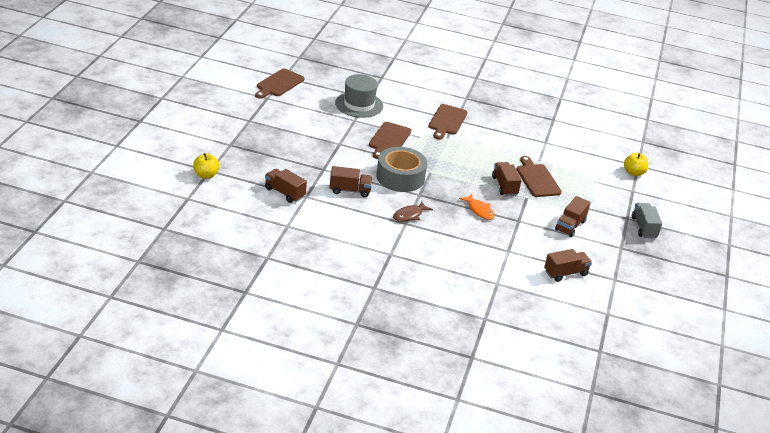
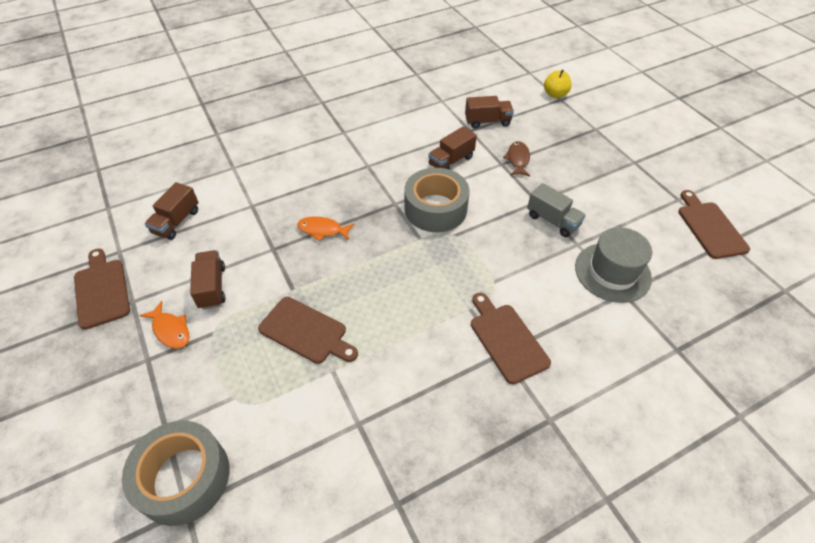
camera: 140 degrees right, 15 degrees up
(389, 140) = (511, 247): brown cutting board -> brown cutting board (101, 290)
(409, 215) = (374, 175): brown fish -> brown fish (517, 159)
(504, 186) = (331, 286): brown truck -> none
(607, 222) = (170, 330): none -> orange fish
(633, 173) = (184, 478): yellow apple -> grey tape
(644, 228) = (116, 360): grey truck -> grey truck (552, 220)

